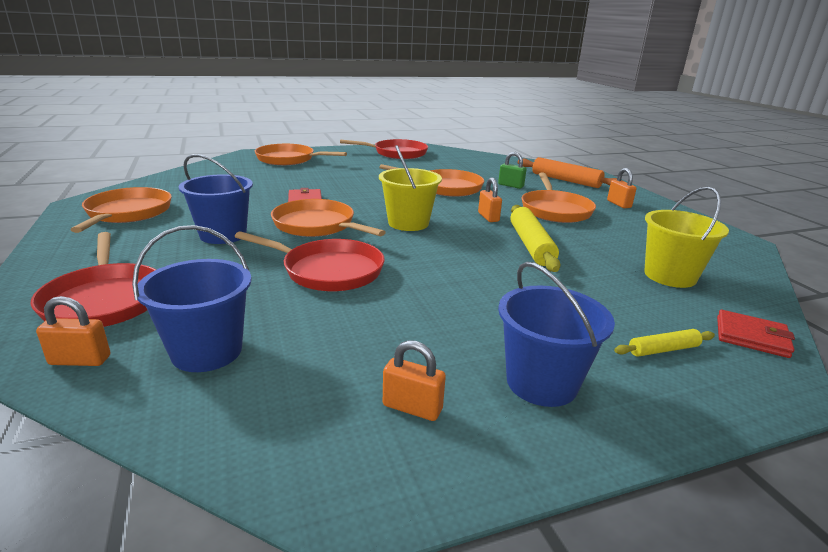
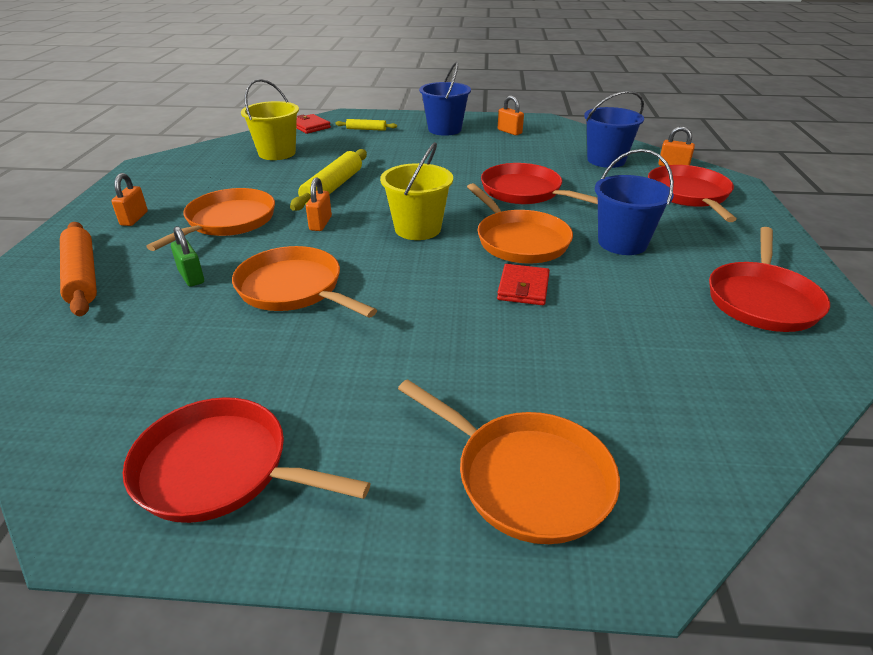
camera: 155 degrees left, 10 degrees up
(127, 213) = (762, 300): orange pan -> red pan

